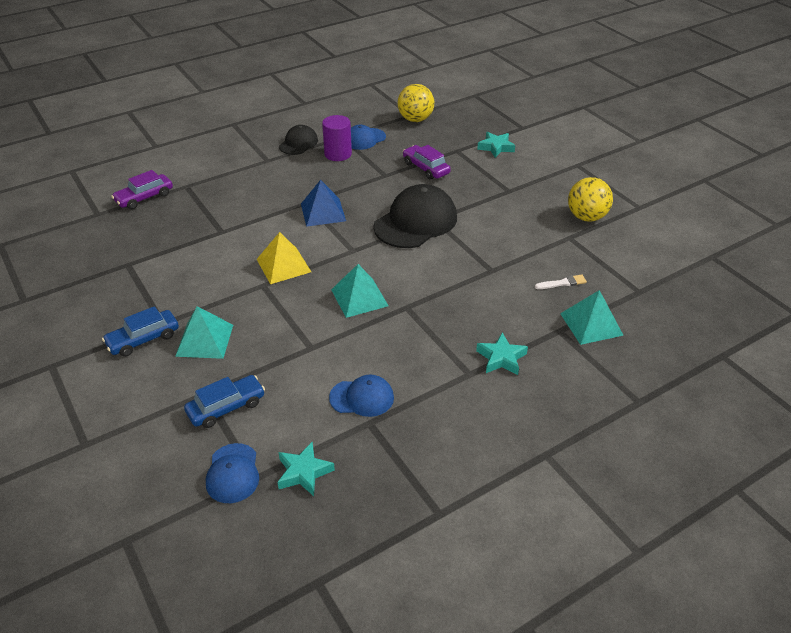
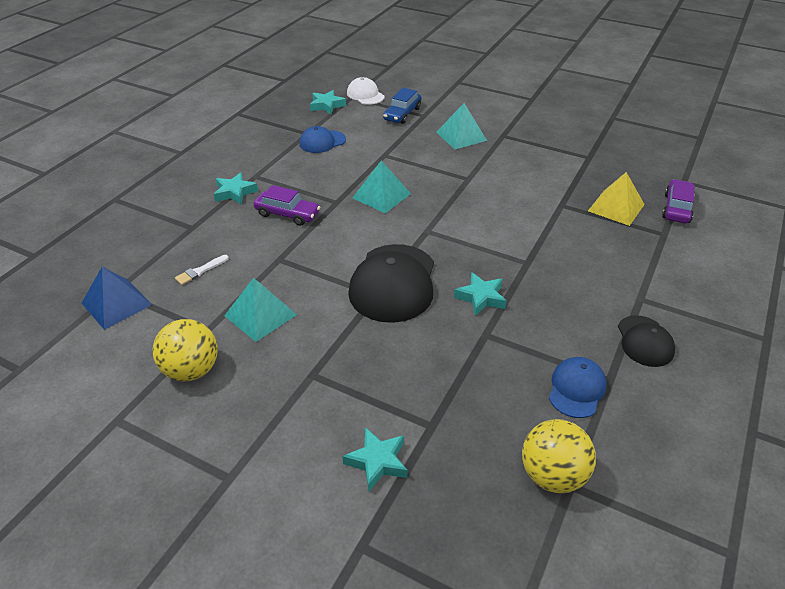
camera: 150 degrees right, 0 degrees up
(143, 339) = (500, 124): blue car -> none
(233, 473) = (365, 95): blue cap -> white cap
(283, 265) = (471, 197): yellow pyramid -> yellow pyramid (616, 207)
(323, 212) = (498, 257): blue pyramid -> blue pyramid (116, 303)
(338, 154) = (576, 344): purple cylinder -> none
(365, 193) = (481, 297): none -> turquoise star
(426, 168) = (446, 368): purple car -> purple car (287, 214)
(591, 324) = (163, 242): turquoise pyramid -> turquoise pyramid (260, 315)

